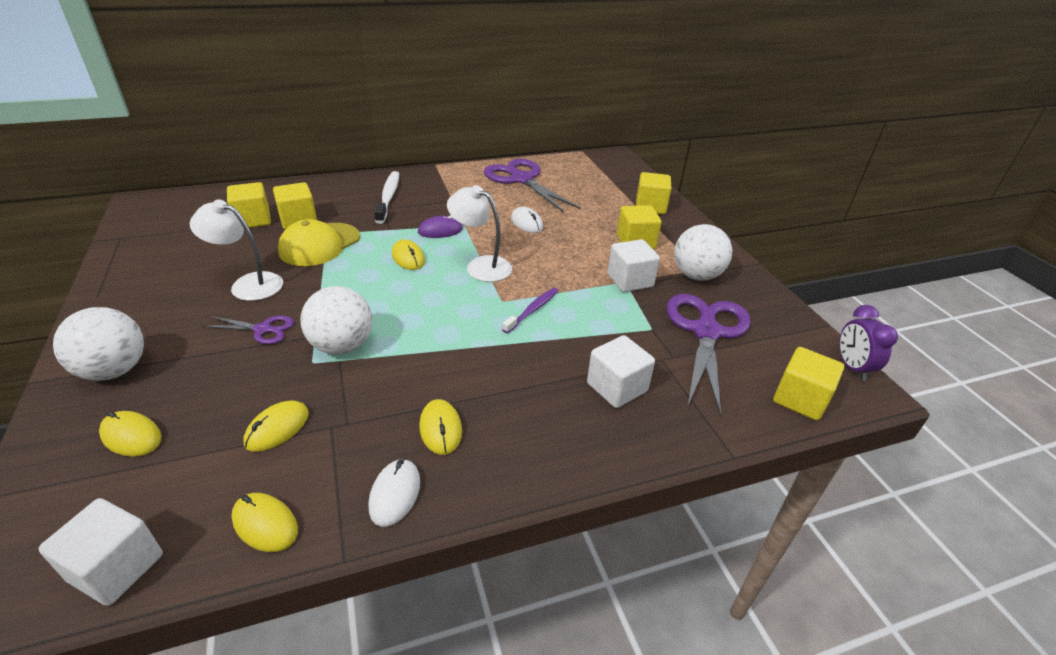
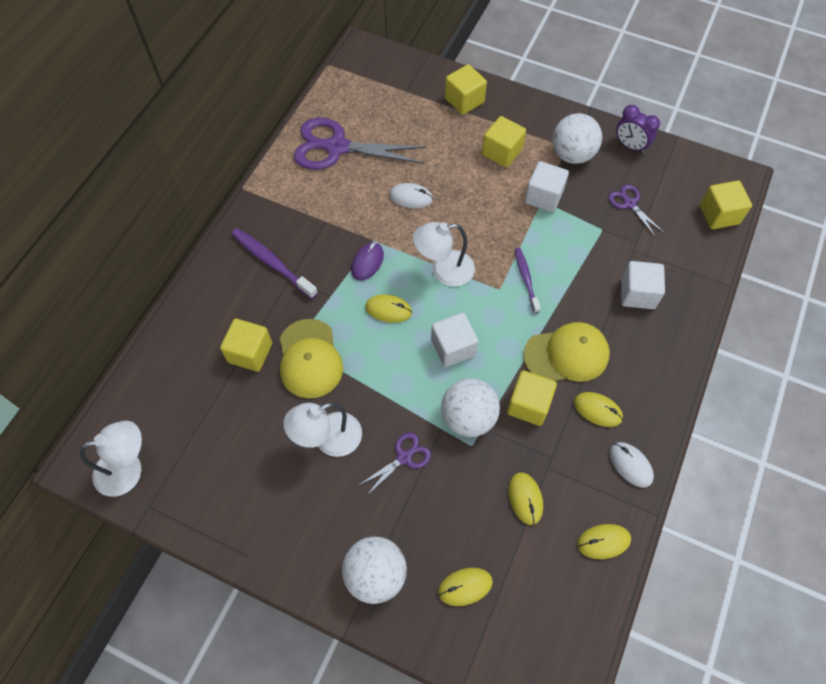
camera: 45 degrees left, 25 degrees up
(117, 567) = (580, 629): white cube -> white cube (453, 347)
(149, 218) = (128, 469): none -> white lamp
(253, 220) = (215, 387): yellow cube -> yellow cube (528, 405)
(388, 197) = (272, 263): white toothbrush -> purple toothbrush
(482, 374) = (566, 354): none -> yellow cap
(706, 331) = (629, 203): purple scissors -> purple scissors, size x0.49
(852, 367) = (718, 165): purple clock -> purple clock (630, 146)

